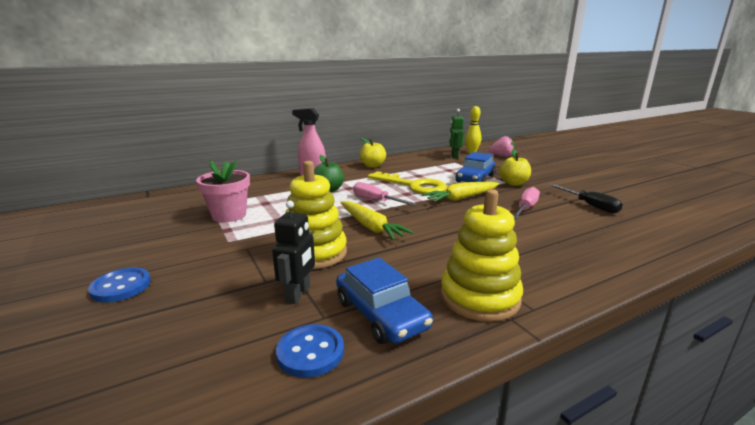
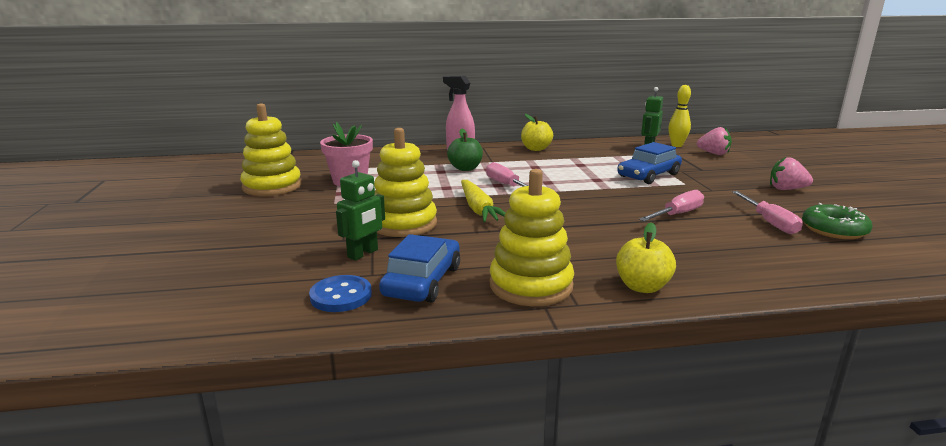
camera: 20 degrees right, 0 degrees up
(121, 287) = (228, 225): blue button -> none
(148, 233) = (272, 186): none -> yellow stacking toy
(298, 294) = (363, 254): black robot -> green robot
(381, 314) = (423, 281): blue car -> blue car turned 150 degrees counterclockwise
(413, 186) = (563, 175): yellow key -> none
(461, 198) = (608, 194): yellow carrot -> none
(513, 183) = (693, 186): yellow apple -> yellow apple (642, 287)
(573, 178) = (786, 189): none -> pink strawberry
(590, 205) = (769, 222): black screwdriver -> pink screwdriver
(633, 205) = (834, 230): none -> green donut

